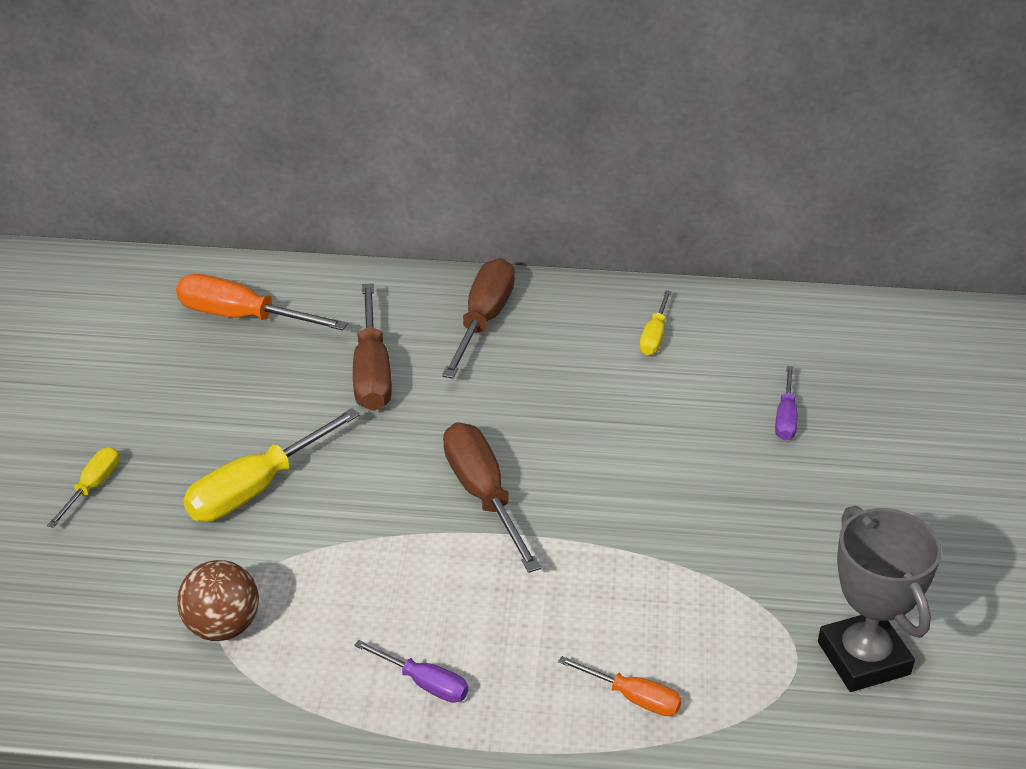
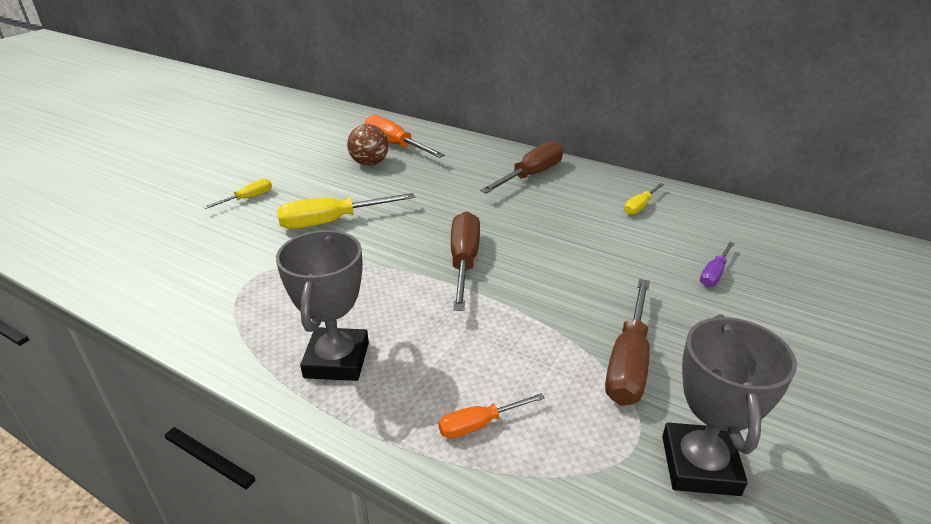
camera: 25 degrees right, 5 degrees down
(223, 626) = (247, 286): brown ball -> brown ball (369, 163)
(372, 371) = (445, 184): brown screwdriver -> brown screwdriver (628, 362)
(424, 683) = (337, 360): purple screwdriver -> grey trophy
(633, 697) = (479, 424): orange screwdriver -> orange screwdriver turned 105 degrees clockwise

